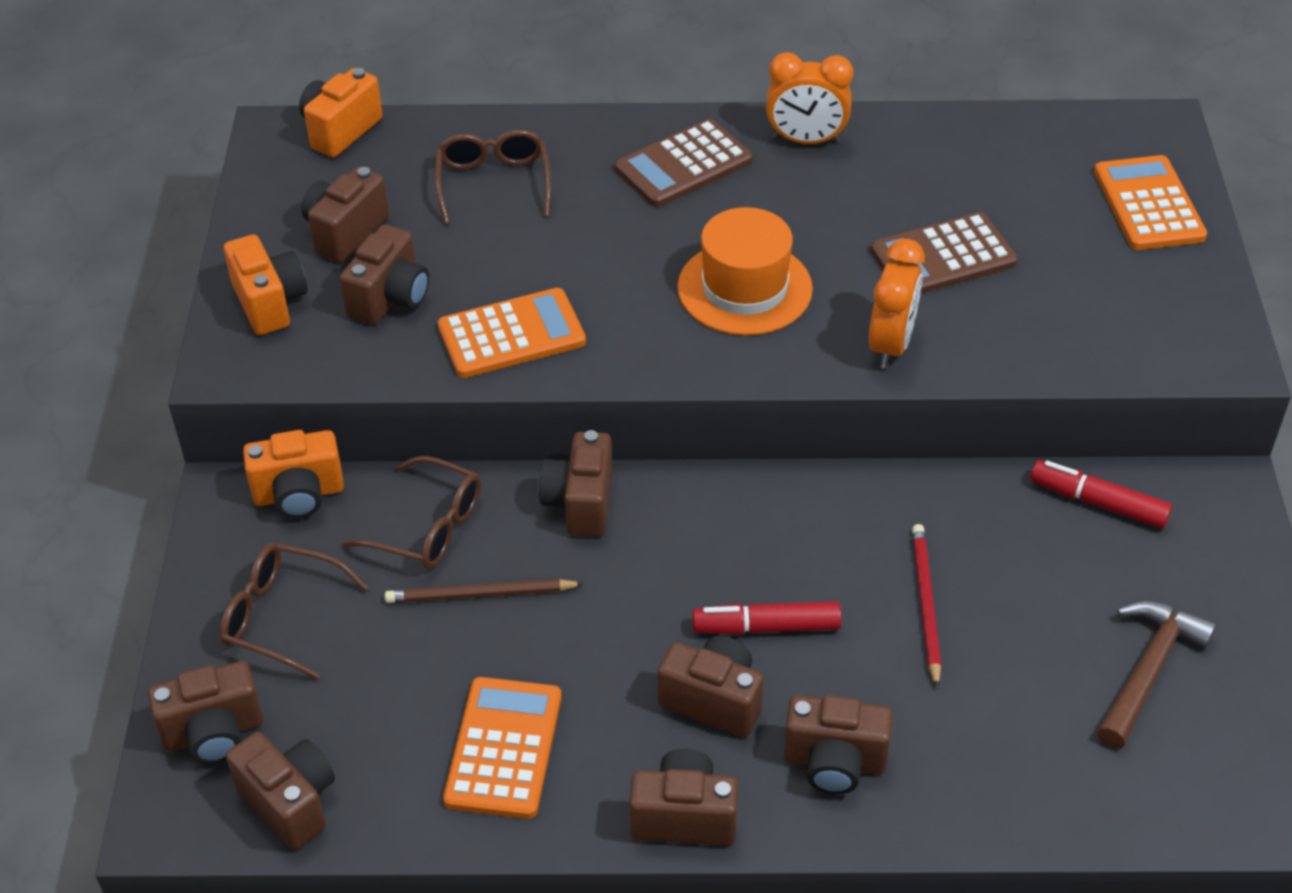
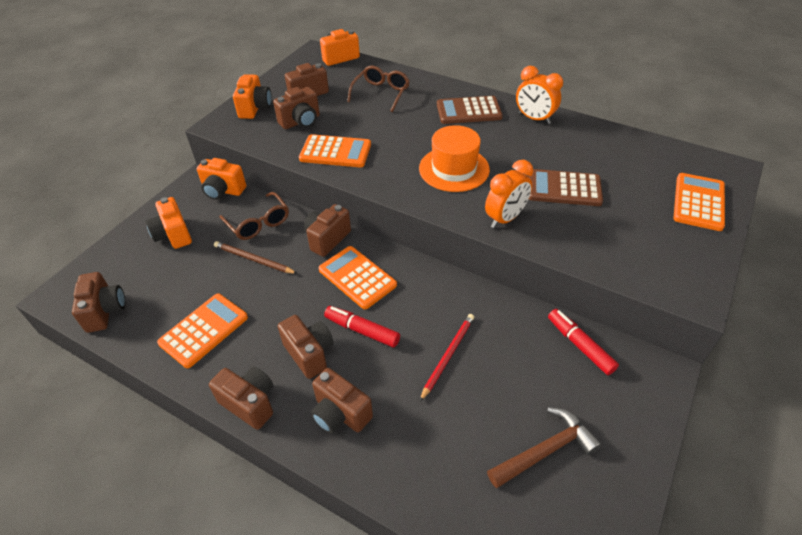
camera: 30 degrees right, 0 degrees up
(214, 733) = (107, 269): brown camera -> none
(283, 617) = (173, 235): brown glasses -> orange camera
(688, 546) = (357, 277): none -> orange calculator

